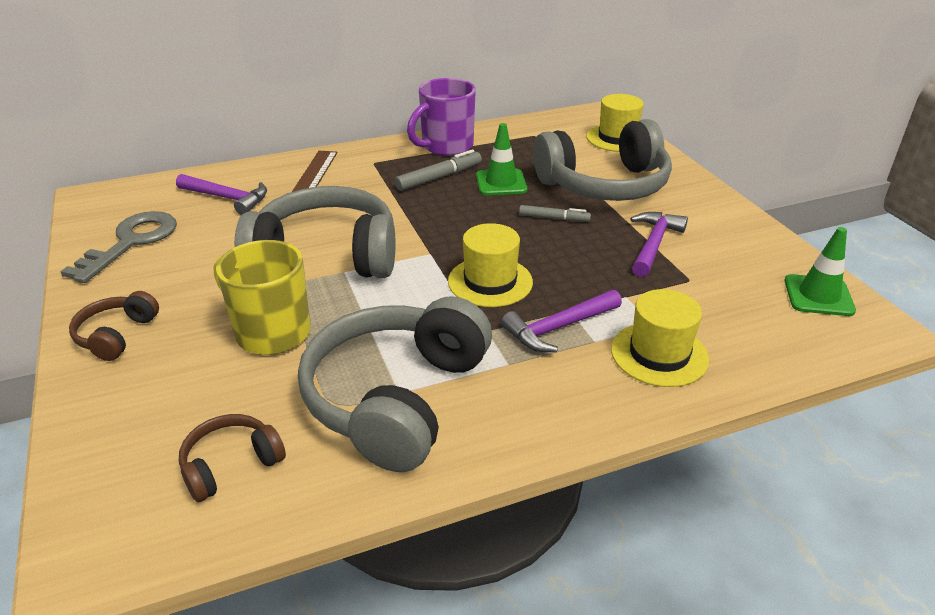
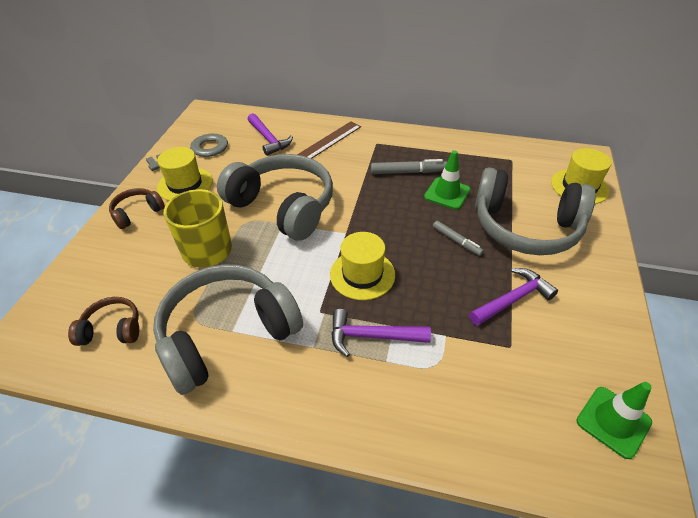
camera: 35 degrees right, 10 degrees up
(446, 146) = (436, 147): purple mug -> none
(659, 354) = (421, 399): yellow hat -> yellow hat (185, 184)

